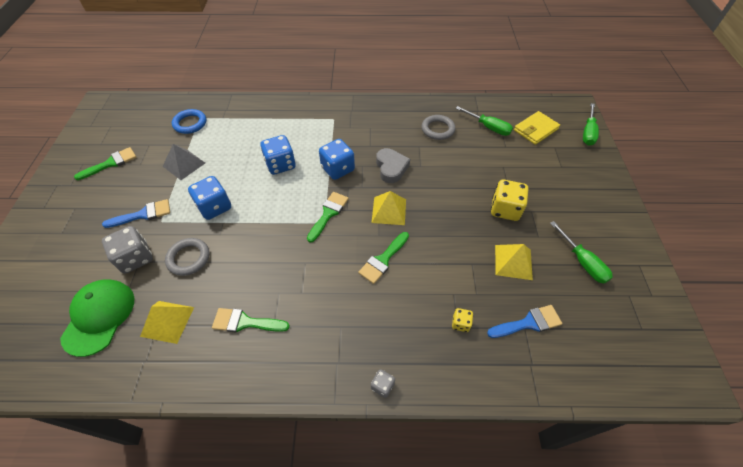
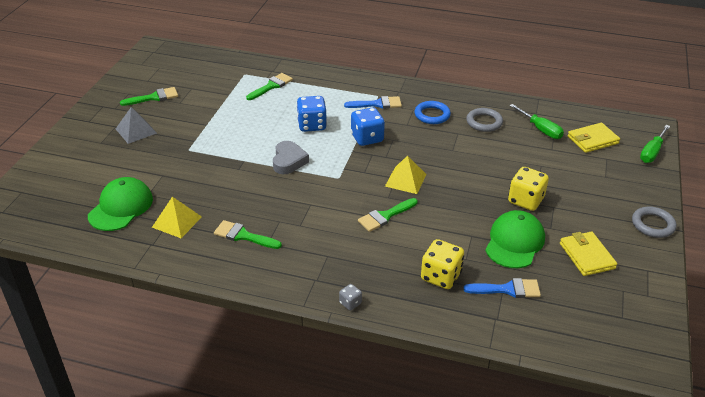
camera: 15 degrees right, 15 degrees down
(136, 258) = (160, 172): grey dice -> none
(143, 214) = (174, 142): blue brush -> blue brush (377, 104)
(184, 164) = (220, 109): grey pyramid -> grey pyramid (136, 131)
(188, 258) = (206, 181): grey ring -> grey ring (653, 225)
(190, 123) = (234, 77): blue ring -> blue ring (432, 115)
(215, 207) = (240, 148): blue dice -> none
(328, 214) = (345, 172): green brush -> green brush (271, 86)
(391, 168) = (421, 146): grey heart -> grey heart (288, 161)
(460, 323) = (441, 276): yellow dice -> yellow dice, size x1.98
(513, 262) = (514, 242): yellow pyramid -> green cap
(582, 262) = (587, 256): green screwdriver -> yellow wallet

